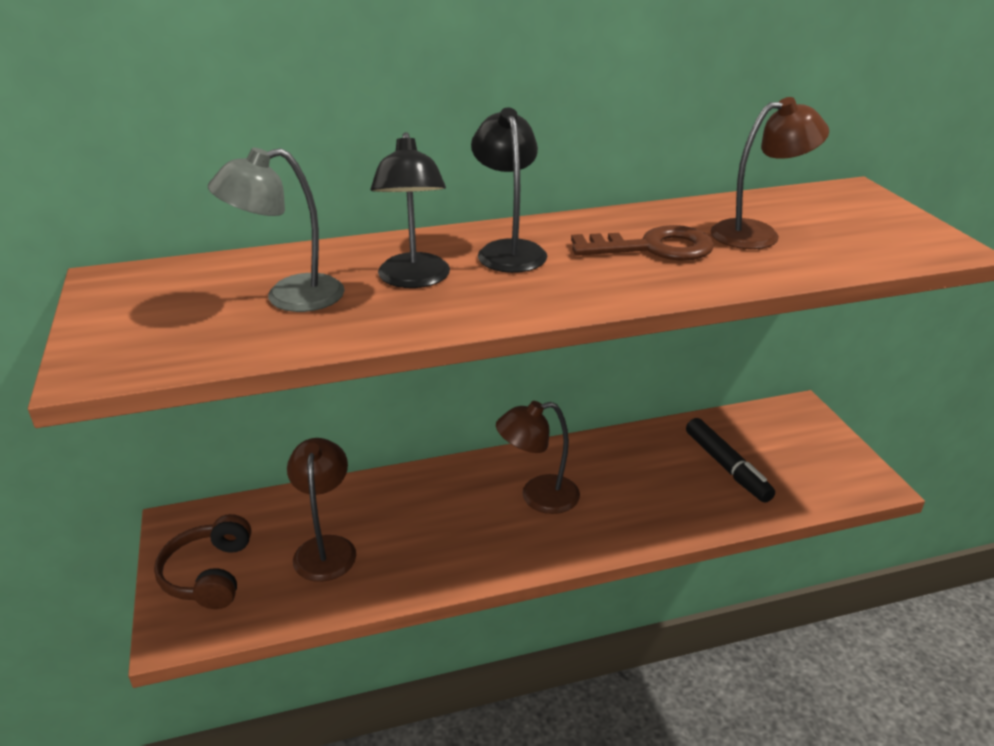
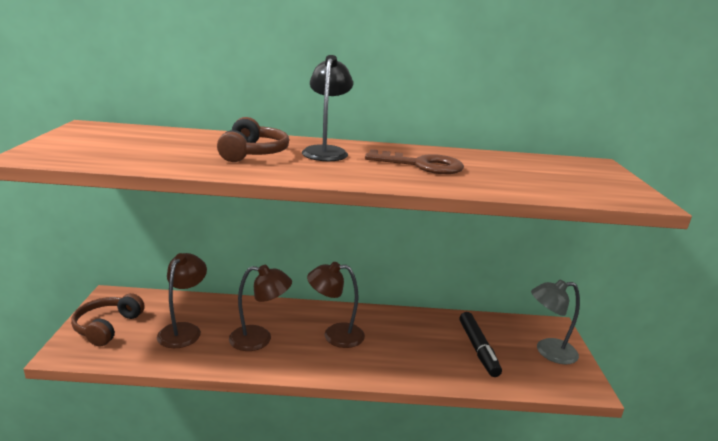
camera: 15 degrees right, 10 degrees down
(289, 297) = (172, 148): grey lamp -> grey lamp (548, 351)
(414, 279) = (253, 153): black lamp -> brown headphones
(757, 234) = (502, 171): brown lamp -> brown lamp (259, 339)

